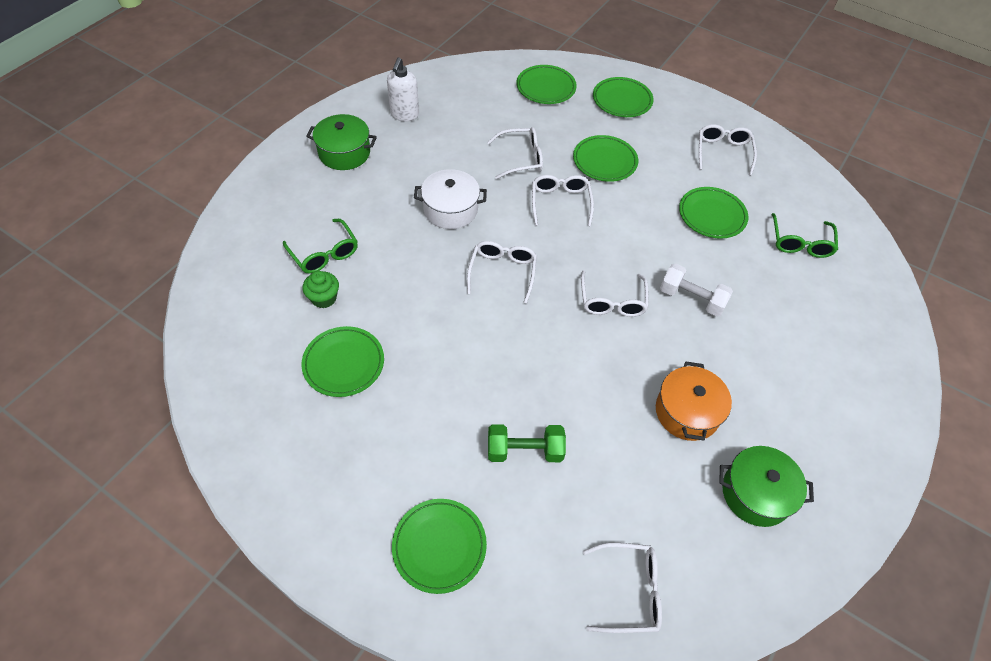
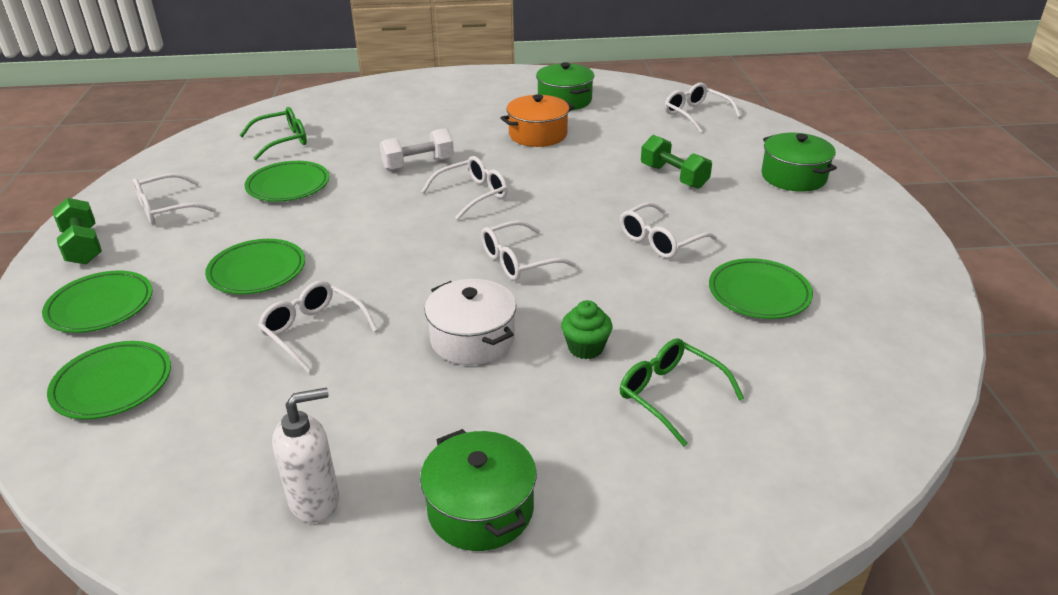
camera: 125 degrees left, 20 degrees down
(324, 253) = (671, 395): green glasses -> green glasses turned 60 degrees counterclockwise
(324, 298) = (721, 353): green cupcake -> green cupcake (585, 348)
(439, 546) = (793, 177): green plate -> green pot
(560, 203) = (368, 270): white glasses -> white glasses (661, 240)
(691, 299) = (418, 164): white dumbbell -> white dumbbell turned 75 degrees clockwise
(698, 110) = (83, 246): none -> green dumbbell

